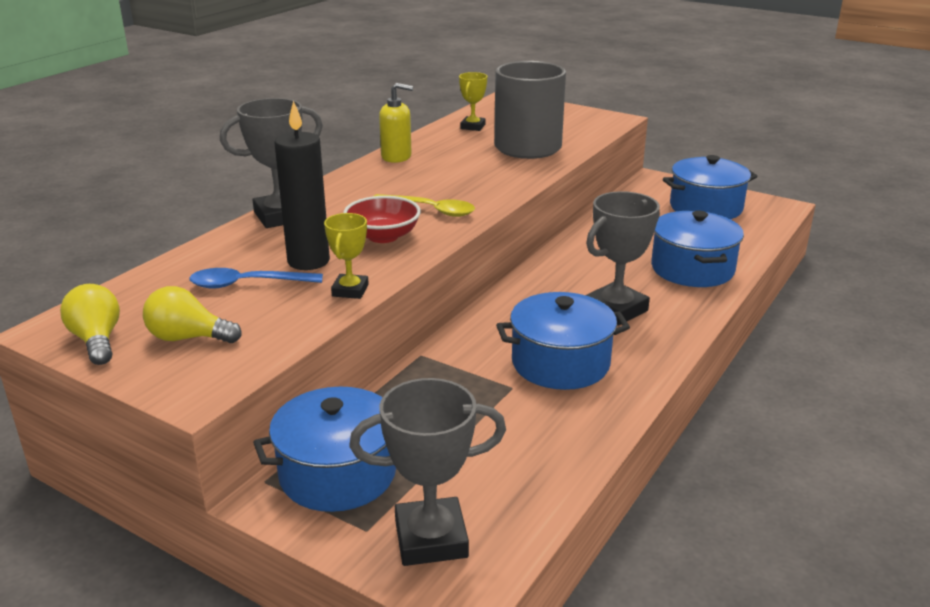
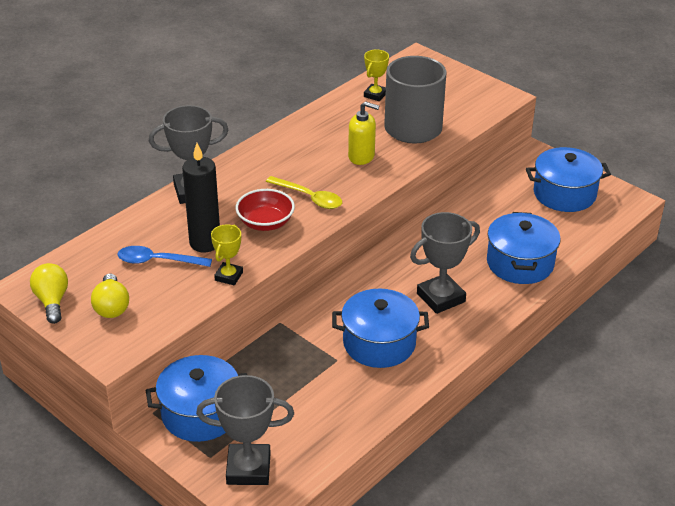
camera: 10 degrees right, 10 degrees up
(188, 338) = (111, 307): yellow light bulb -> yellow light bulb turned 120 degrees counterclockwise
(396, 157) = (299, 129): yellow soap dispenser -> yellow soap dispenser (361, 156)

